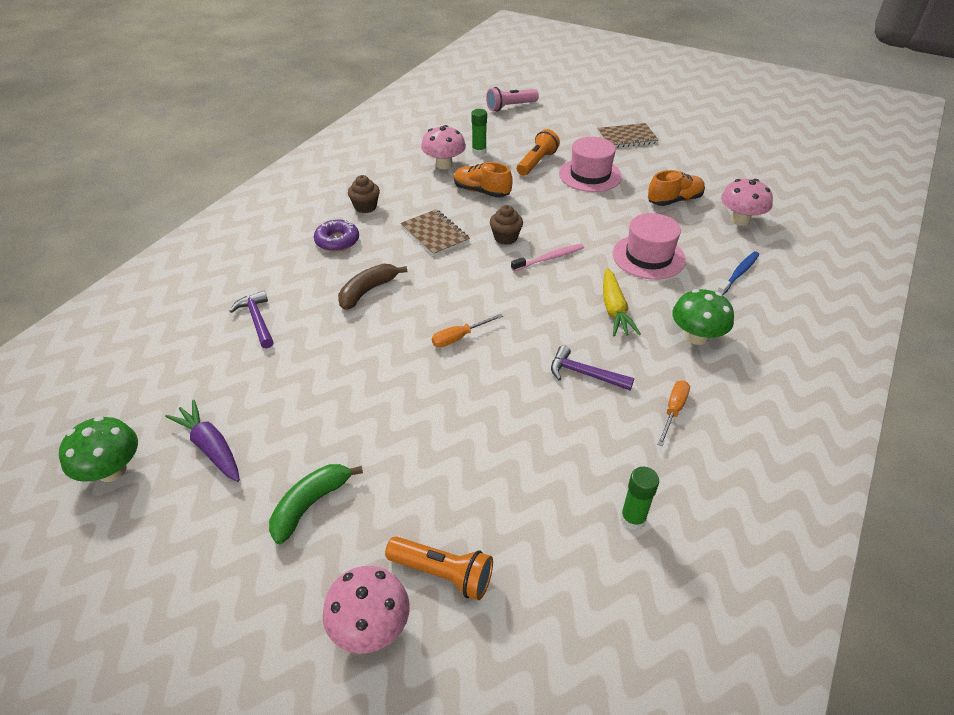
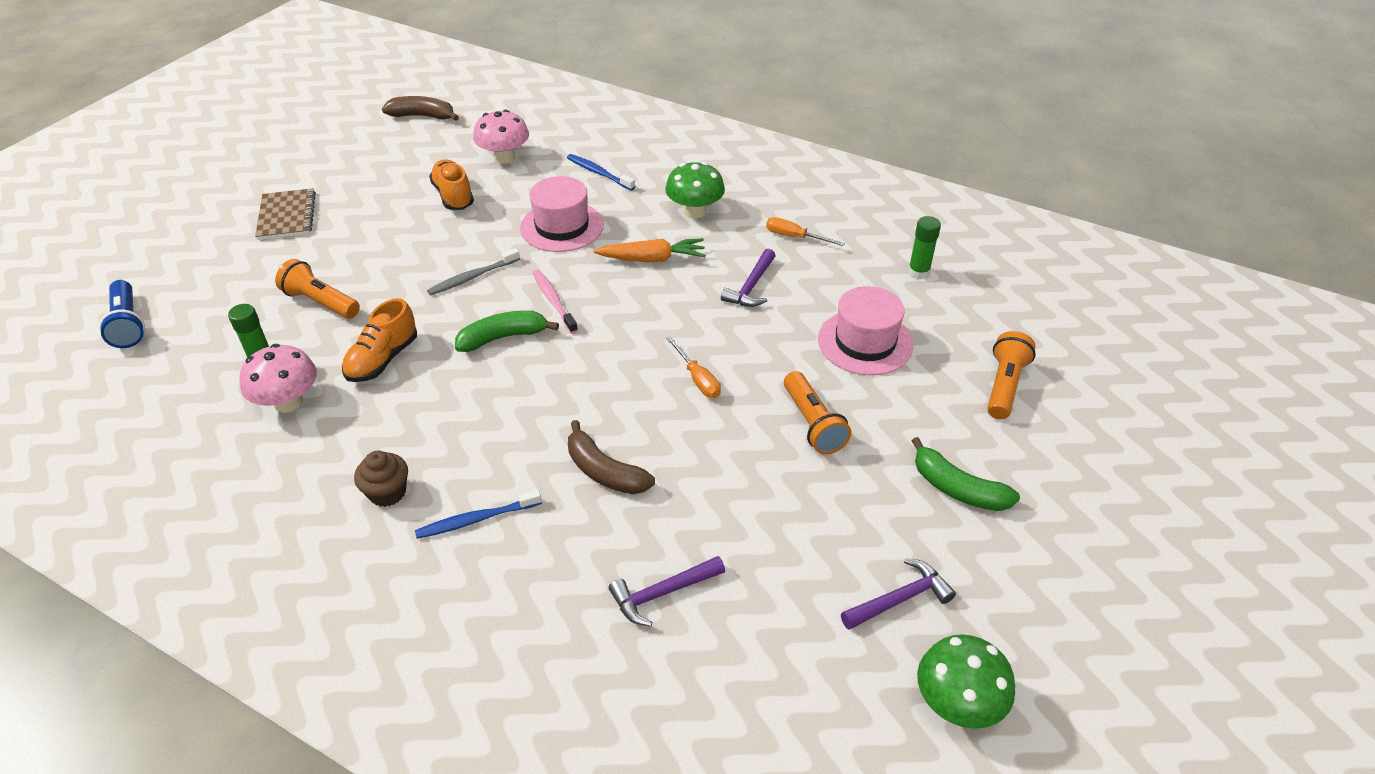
camera: 90 degrees left, 0 degrees up
(210, 447) = (899, 599): purple carrot -> purple hammer
(337, 241) = (477, 519): purple donut -> blue toothbrush
(370, 626) = (1069, 430): pink mushroom -> none
(402, 407) = (813, 423): none -> orange flashlight
(435, 234) = (481, 406): brown notebook -> none
(505, 238) = (503, 337): brown cupcake -> green banana
(510, 107) = (128, 324): pink flashlight -> blue flashlight
(573, 218) = (473, 277): none -> grey toothbrush
(590, 175) = (373, 256): pink hat -> pink hat (865, 342)
(614, 310) = (653, 259): yellow carrot -> orange carrot
(784, 175) = (423, 116): none -> brown banana

